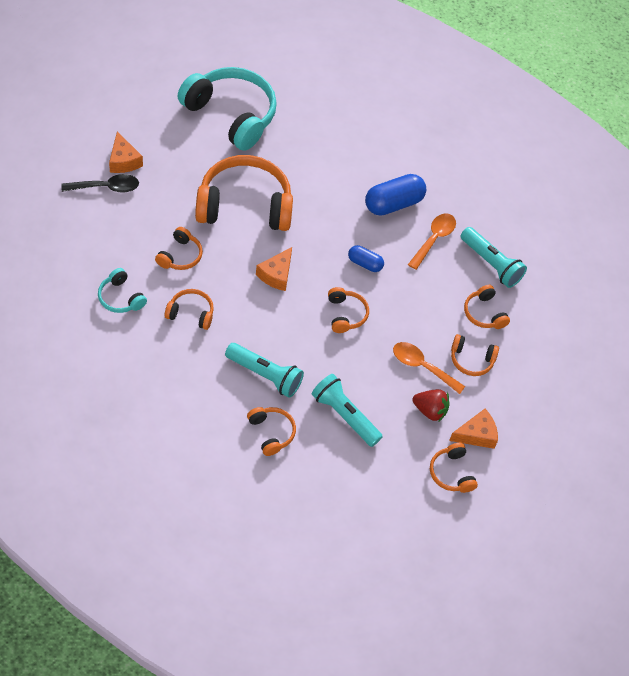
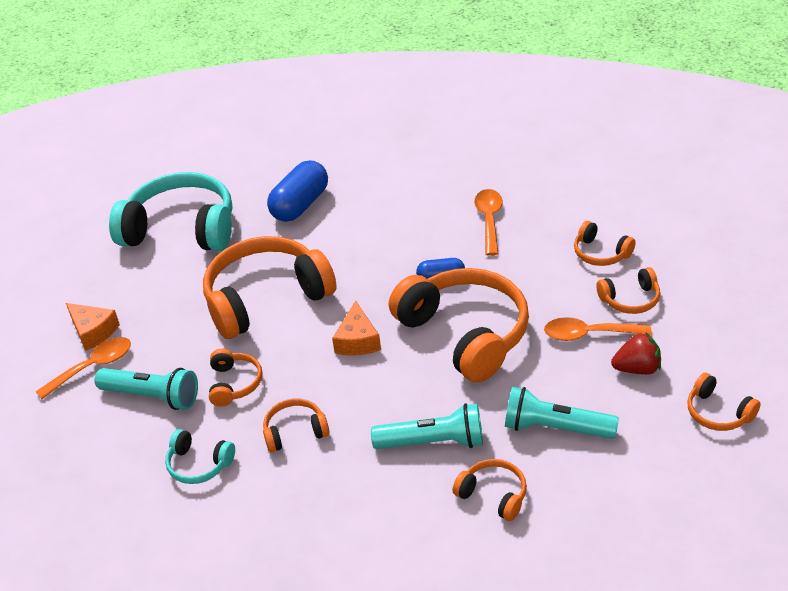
camera: 20 degrees left, 15 degrees down
(106, 187) = (93, 367): black spoon -> orange spoon
(345, 314) = (465, 334): orange headphones -> orange headphones, size x2.18
(393, 204) = (420, 213): blue capsule -> blue capsule (300, 205)
(476, 434) = (705, 362): orange cheese -> none
(491, 264) = (564, 209): turquoise flashlight -> turquoise flashlight (152, 396)

